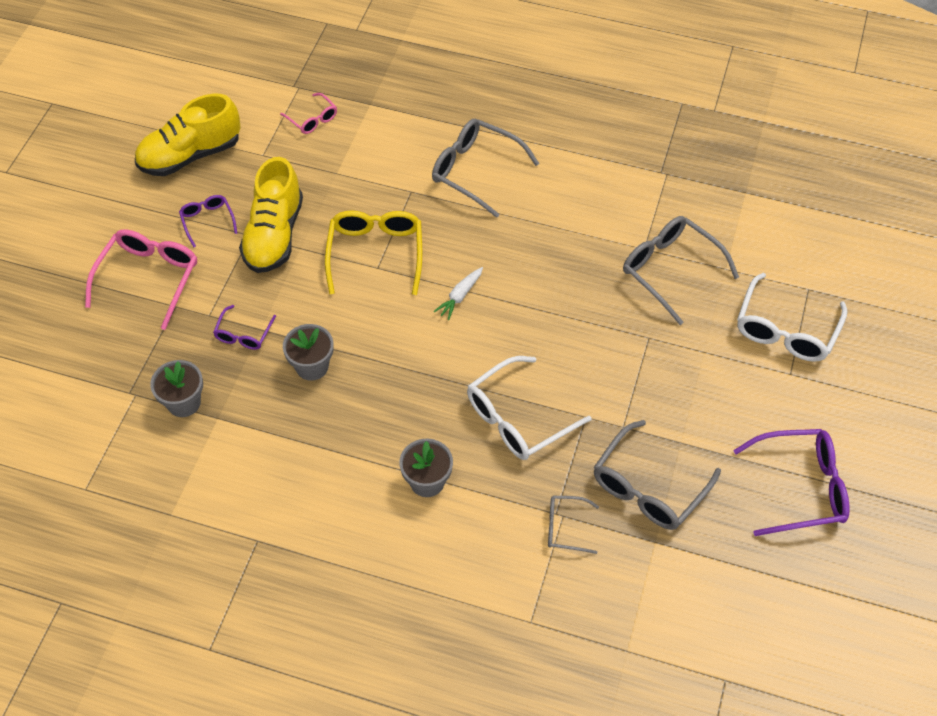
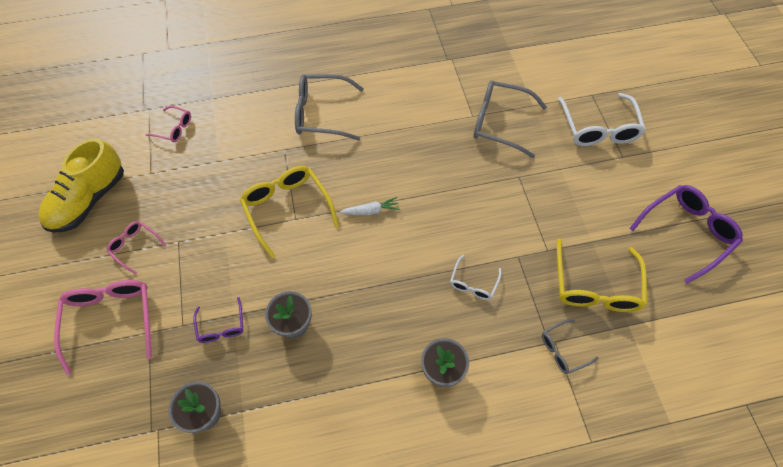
camera: 30 degrees left, 5 degrees up
(207, 221) = (135, 247): purple glasses -> pink glasses
(274, 235) = (198, 232): yellow shoe -> none
(460, 296) = (370, 211): white carrot -> white carrot turned 105 degrees counterclockwise
(518, 418) = (473, 283): white glasses -> white glasses, size x0.54
(648, 487) = (595, 286): grey glasses -> yellow glasses

